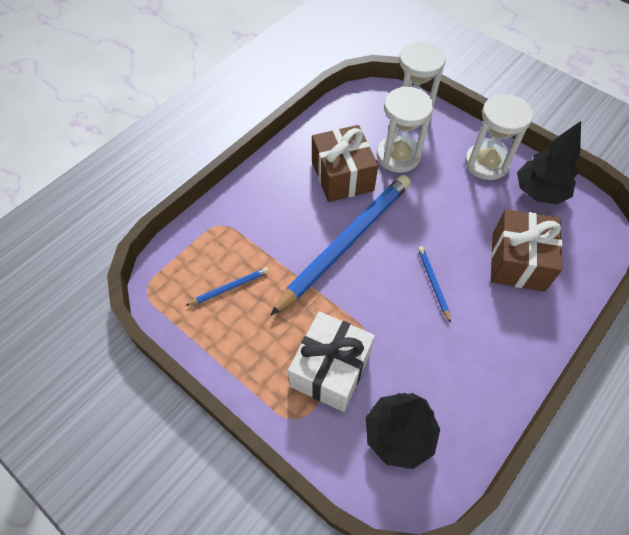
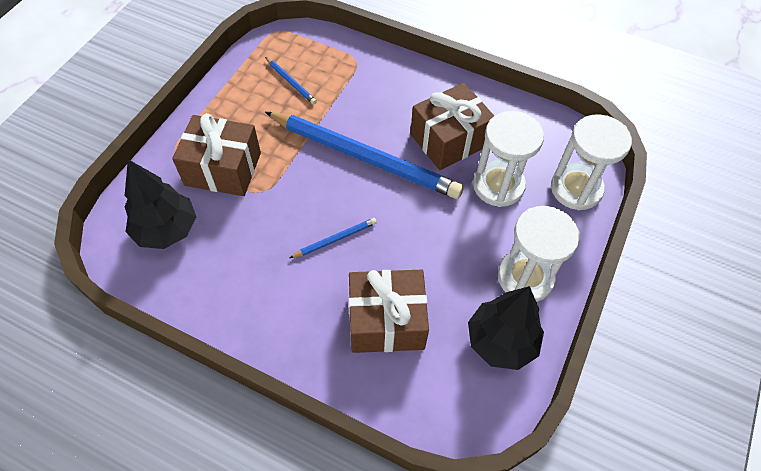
camera: 75 degrees right, 0 degrees up
(330, 369) = (223, 169): white gift -> brown gift

